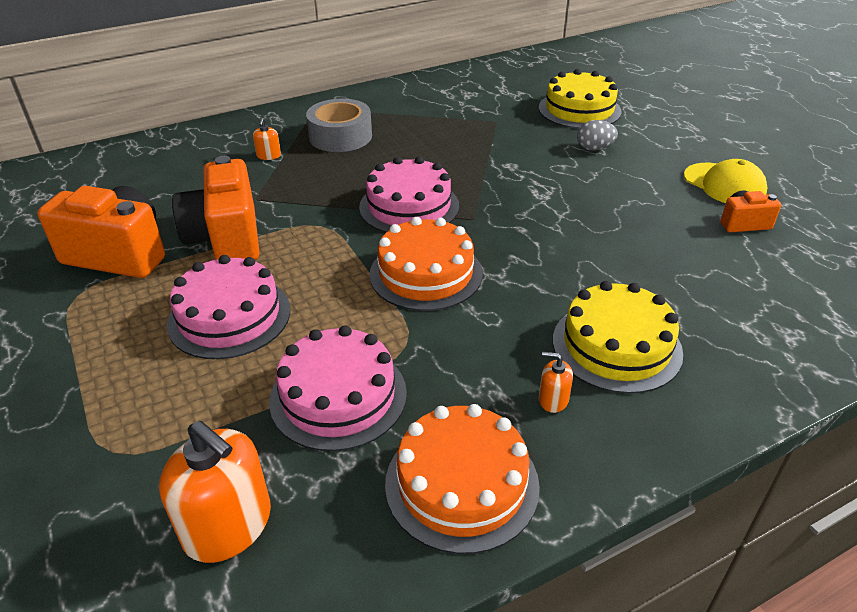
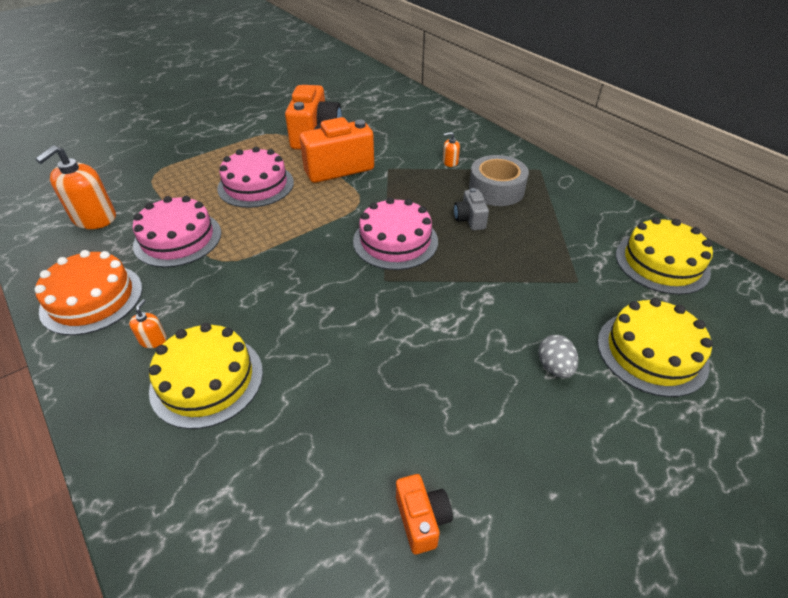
camera: 80 degrees right, 5 degrees up
(388, 158) = (469, 219): none -> grey camera
(426, 273) = (303, 260): orange cake -> none
(480, 84) = (661, 263): none -> yellow cake
(724, 184) = (516, 509): yellow cap -> none

